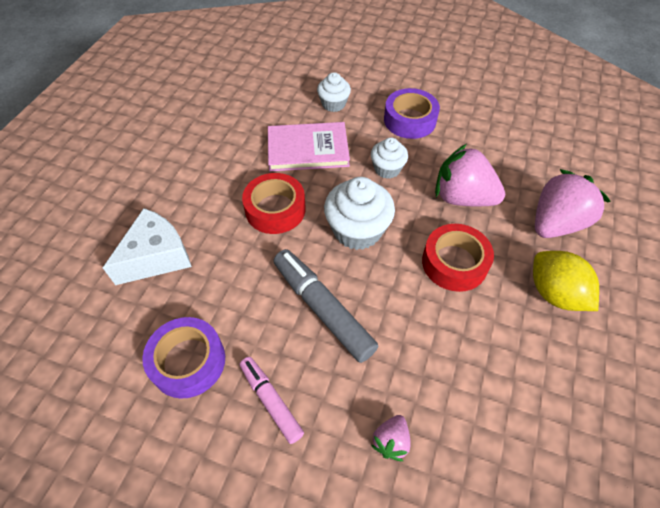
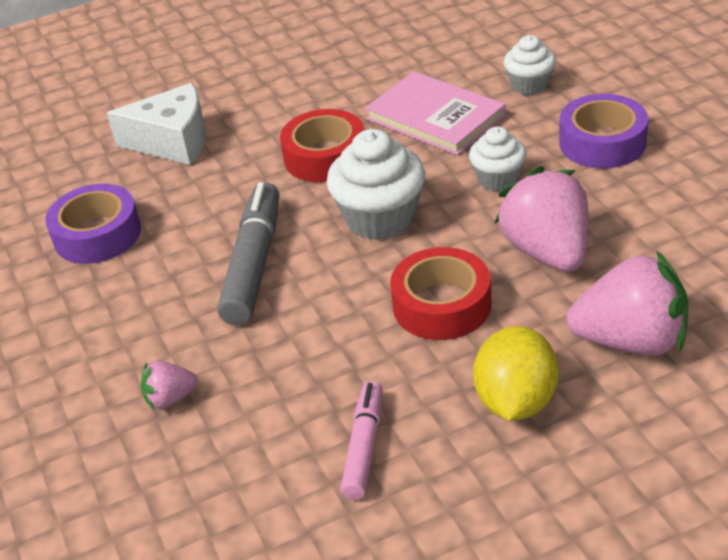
camera: 50 degrees right, 15 degrees down
(271, 401) = (119, 303): pink marker -> pink marker (364, 446)

